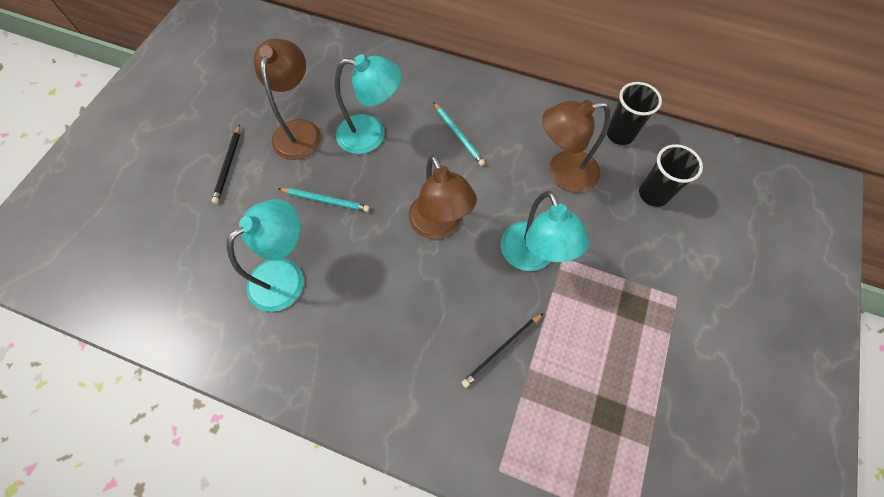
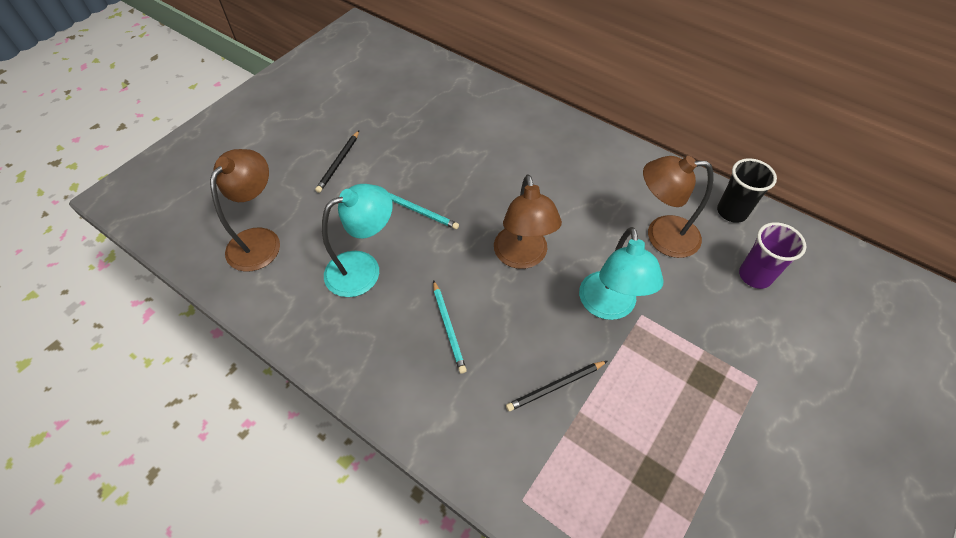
camera: 15 degrees right, 10 degrees down
(299, 130) = (411, 146): brown lamp -> brown lamp (260, 240)
(371, 134) = (478, 163): turquoise lamp -> none
(458, 135) = (563, 180): turquoise pencil -> turquoise pencil (448, 328)
(653, 194) = (754, 276): black cup -> purple cup

